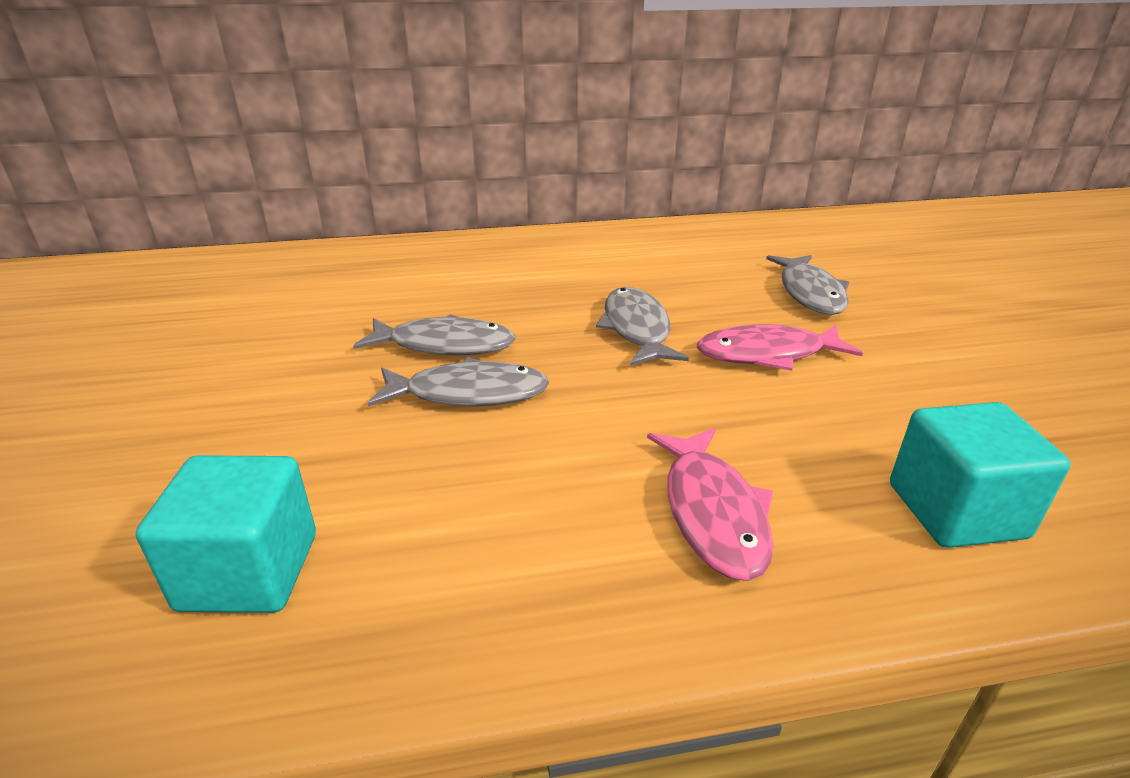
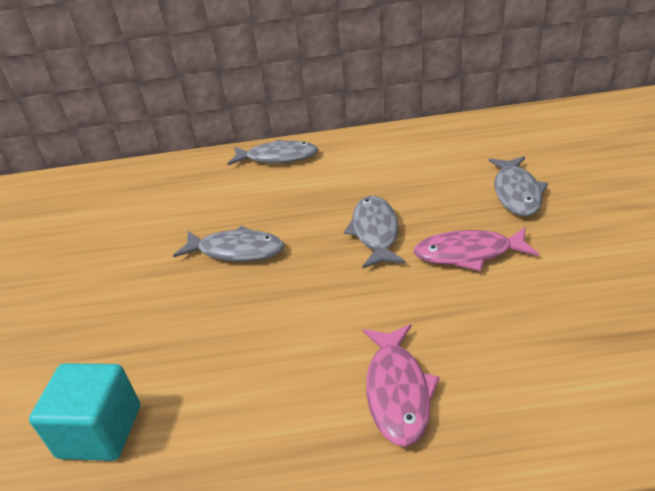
camera: 10 degrees right, 5 degrees up
(468, 393) = (247, 293): grey fish -> grey fish (278, 157)
(956, 511) = (571, 391): turquoise cube -> none

